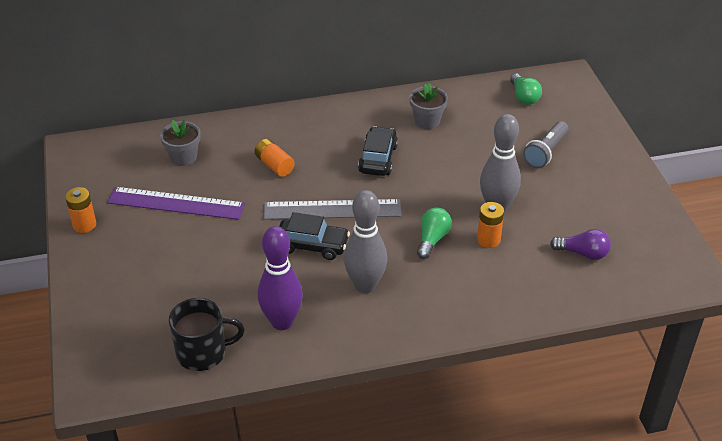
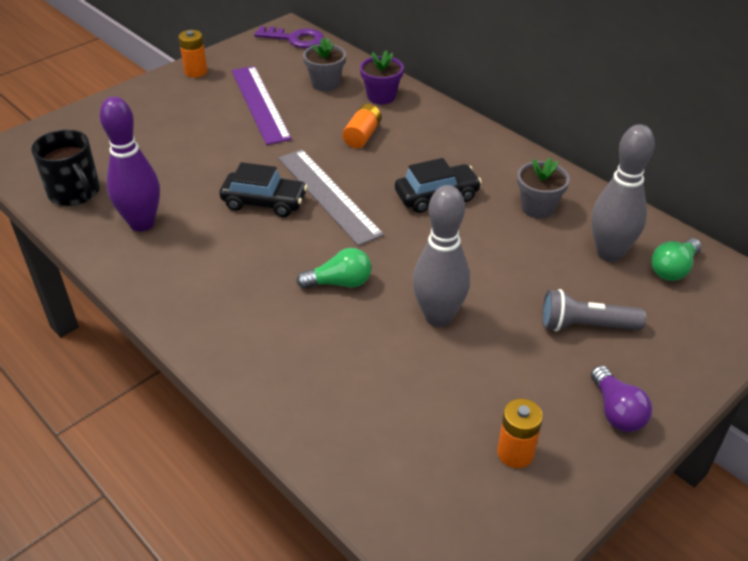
camera: 60 degrees right, 0 degrees up
(95, 149) = (295, 39): none -> purple key
(232, 136) = (381, 96): none -> purple flower pot
(312, 245) = (264, 202): black car -> black car turned 60 degrees counterclockwise
(365, 285) = (230, 259): grey bowling pin -> grey bowling pin (609, 253)
(488, 240) = (375, 329): orange battery -> orange battery (515, 453)
(582, 253) = (420, 428): purple light bulb -> purple light bulb (616, 411)

